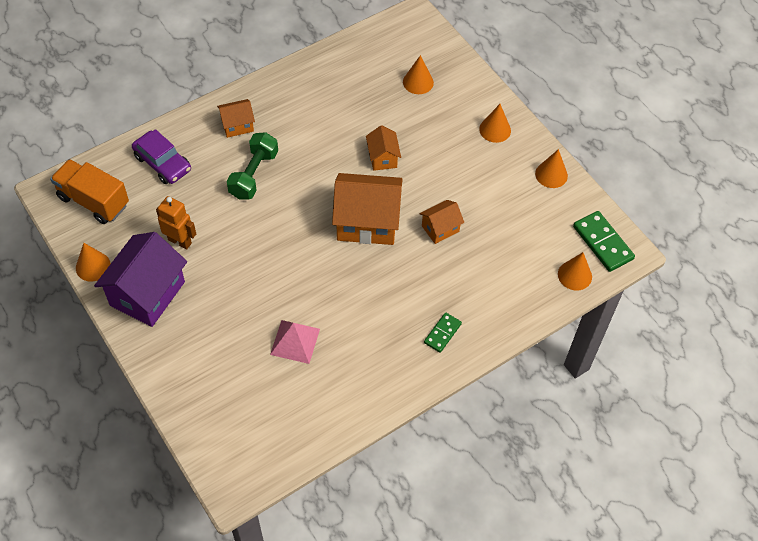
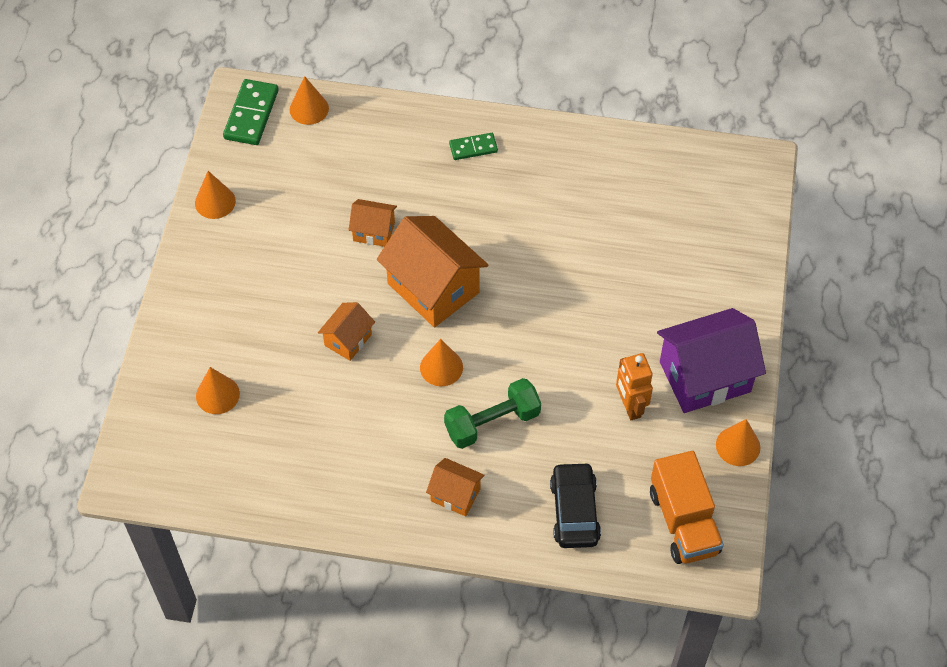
camera: 135 degrees left, 0 degrees up
(163, 163) = (574, 511): purple car -> black car
(295, 341) = (606, 233): pink pyramid -> none
(495, 129) = (208, 283): orange cone -> orange cone (441, 367)

